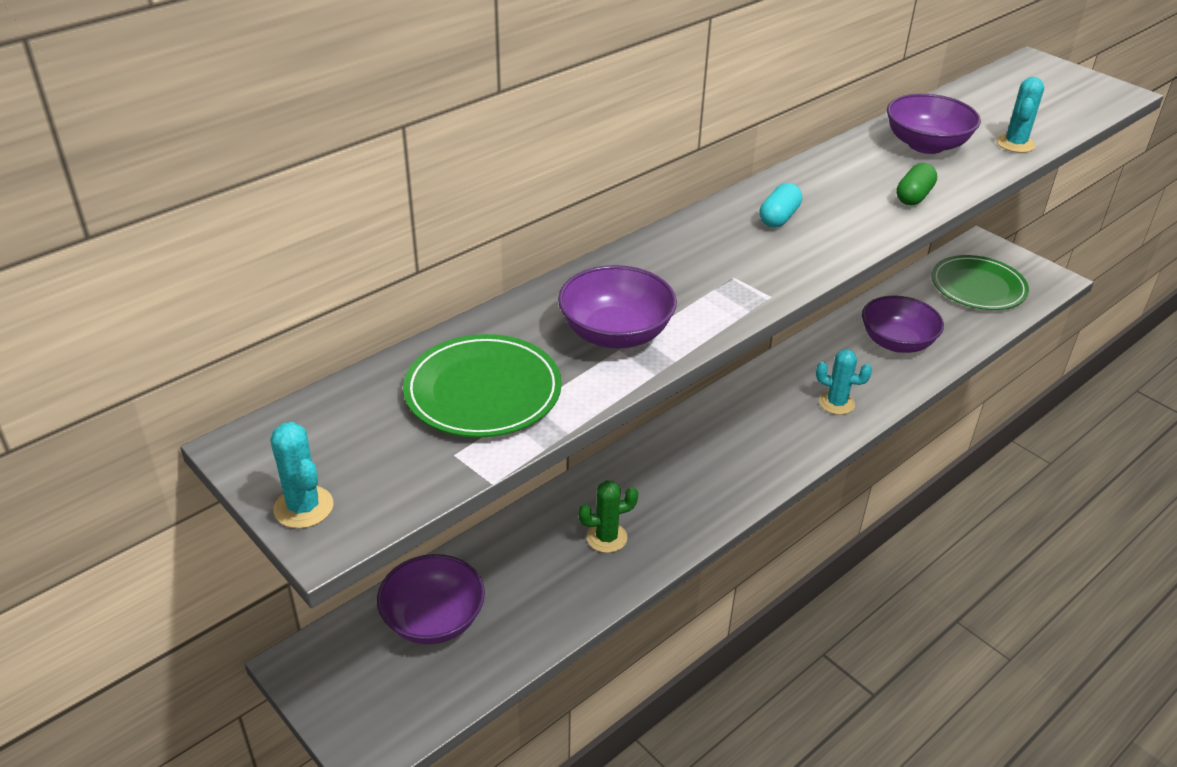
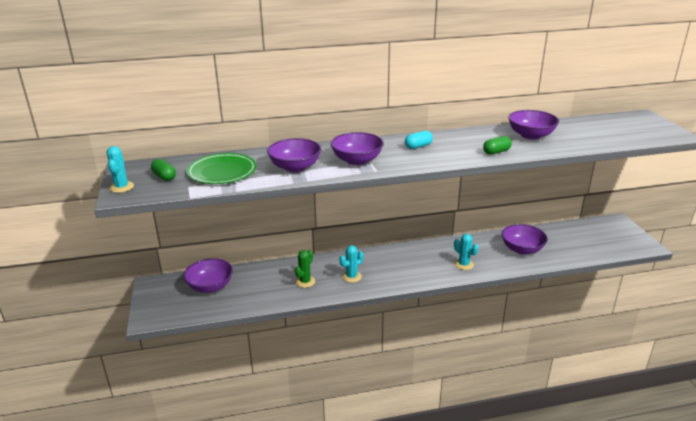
camera: 30 degrees right, 10 degrees down
(371, 445) = (164, 177): none -> green capsule
(606, 538) = (305, 282): green cactus -> green cactus turned 75 degrees counterclockwise
(710, 282) = (357, 160): none -> purple bowl
(978, 287) = (594, 238): green plate -> none
(1015, 144) = (582, 143): turquoise cactus -> turquoise cactus (351, 277)

